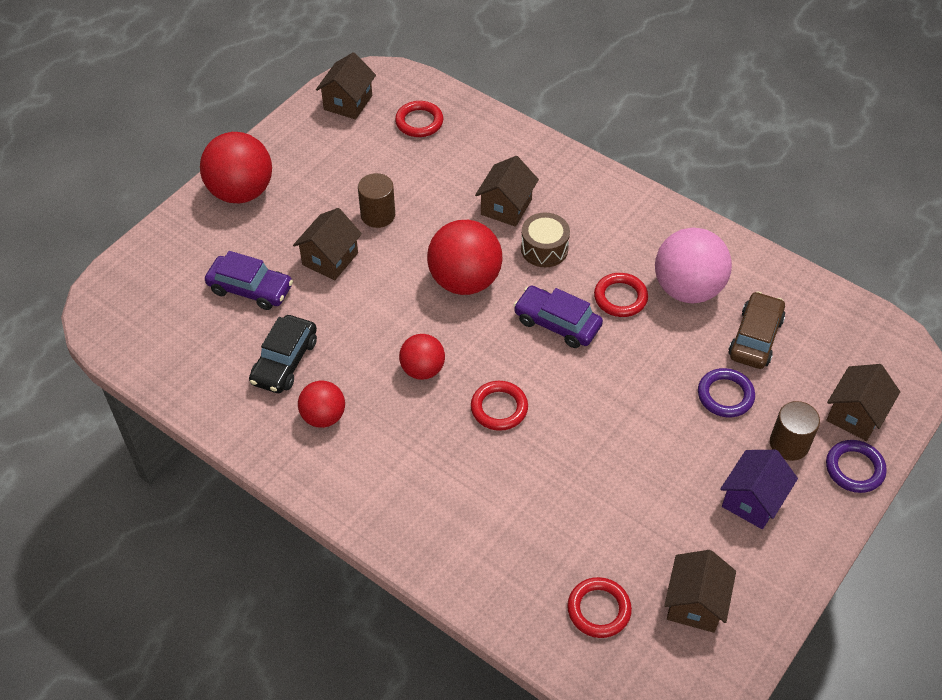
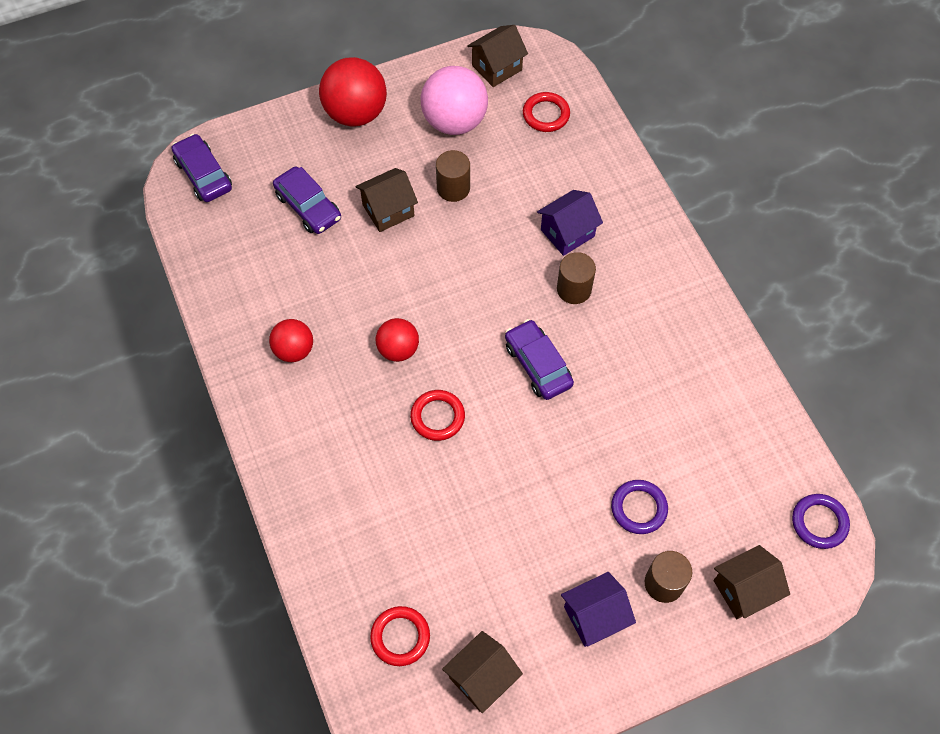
camera: 30 degrees right, 10 degrees up
(124, 306) = (204, 174): none -> purple car
(284, 361) = (294, 285): black car -> none
(464, 281) = (486, 286): red ball -> none
(506, 207) = (567, 233): brown house -> purple house
(544, 249) = (574, 289): brown drum -> brown cylinder
(620, 297) = (609, 369): red ring -> none
(687, 289) = (675, 391): pink ball -> pink ball (454, 122)
(755, 338) = (704, 469): brown car -> none
(854, 469) = (706, 638): purple ring -> purple ring (819, 522)

